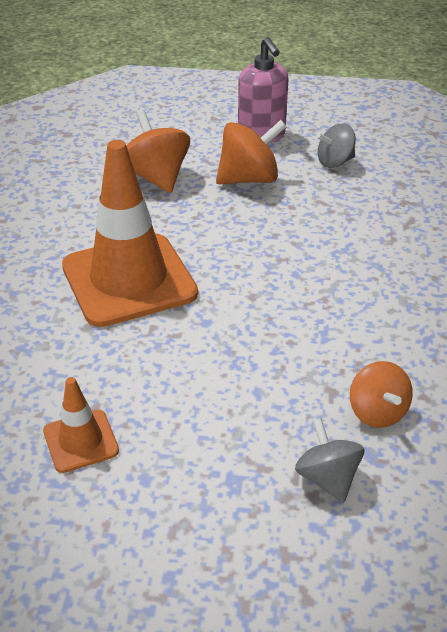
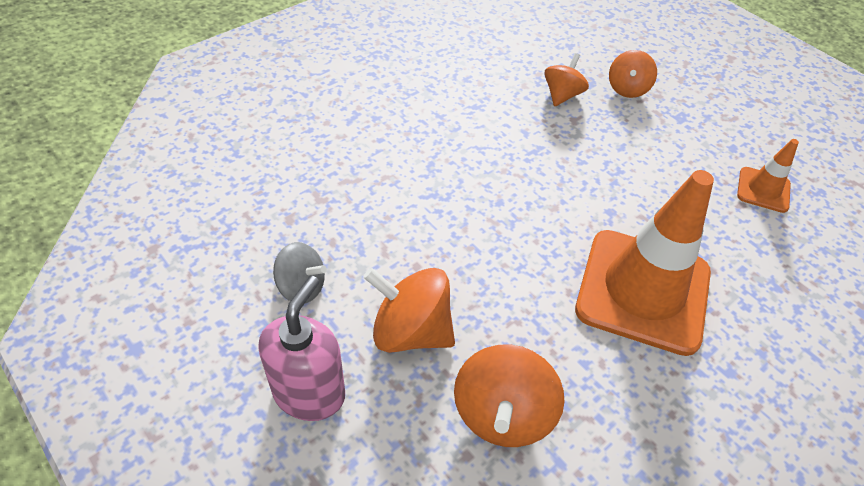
camera: 140 degrees left, 10 degrees up
(327, 478) = (627, 89): grey spinning top -> orange spinning top

